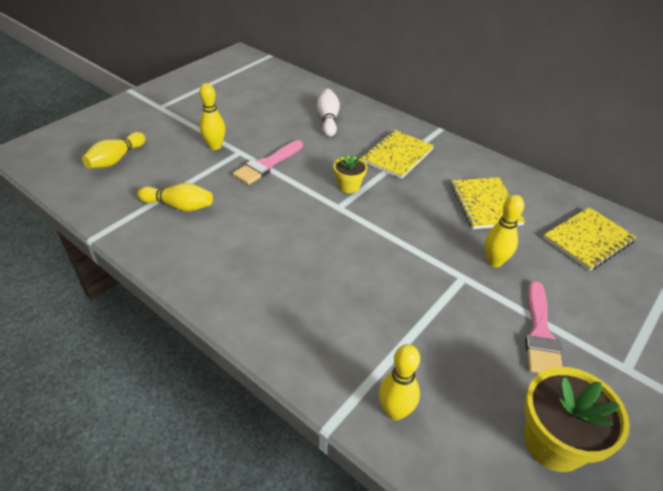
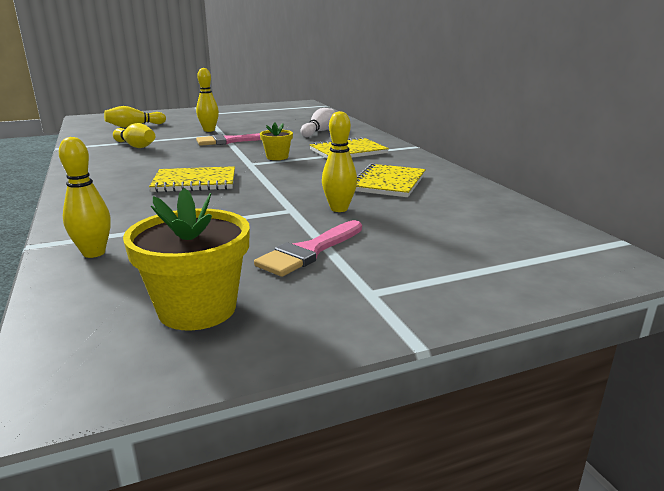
camera: 30 degrees right, 20 degrees down
(588, 240) = (470, 217): yellow notebook -> yellow notebook (195, 182)

